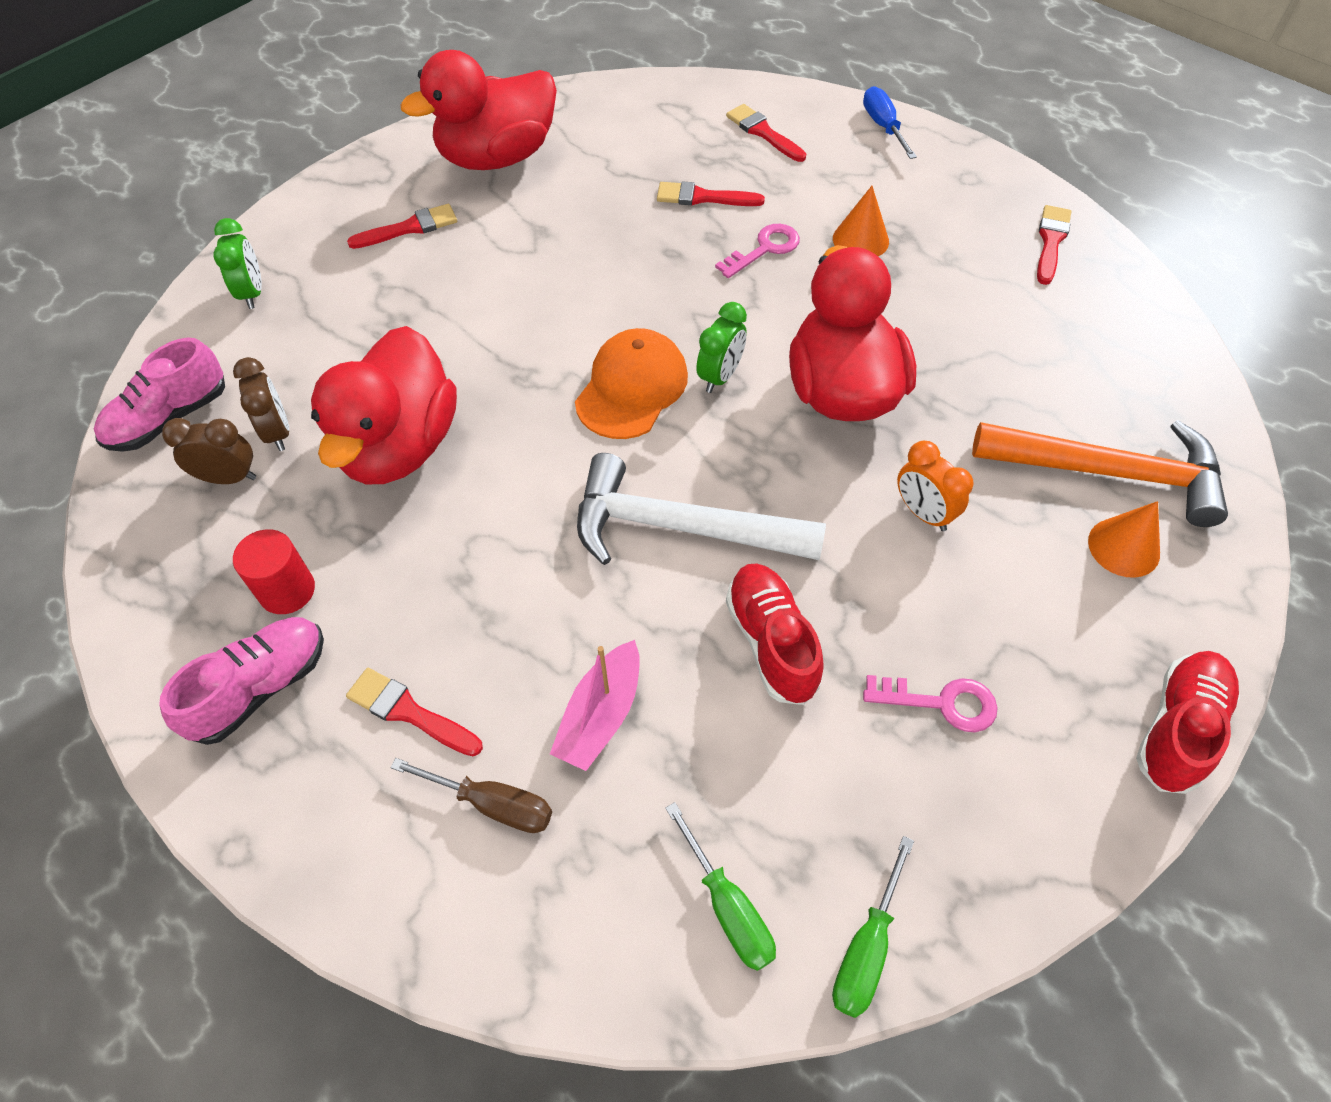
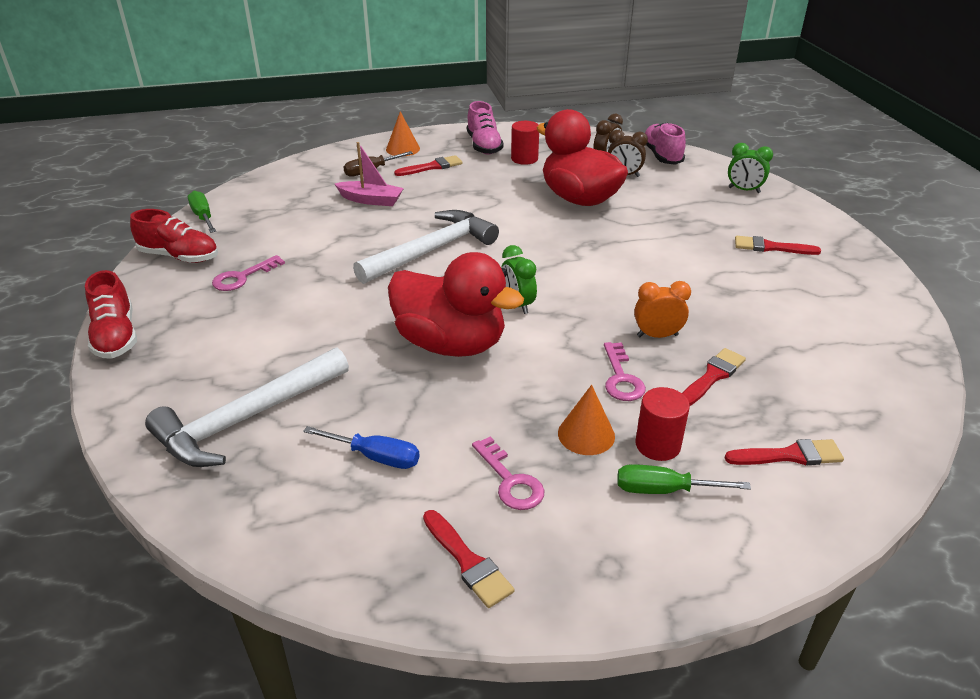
camera: 125 degrees right, 20 degrees down
(409, 228) = (770, 247): red brush -> red brush turned 90 degrees clockwise
(497, 157) = (837, 302): red duck -> none
(600, 715) = (371, 200): pink boat -> pink boat turned 135 degrees clockwise
(632, 388) = (544, 272): orange cap -> none
(727, 906) = (263, 198): green screwdriver -> green screwdriver (664, 490)
(771, 642) = (338, 249): red shoe -> red shoe (179, 256)
(827, 198) = (657, 445): none -> red cylinder
(883, 127) = (746, 552): blue screwdriver -> blue screwdriver (375, 457)
(923, 513) = (332, 327): orange clock -> orange clock (657, 335)
(958, 257) = (510, 480): none -> pink key
(1109, 472) = (247, 419): orange hammer -> white hammer
(1123, 547) = (204, 387): orange cone -> orange cone (403, 149)

